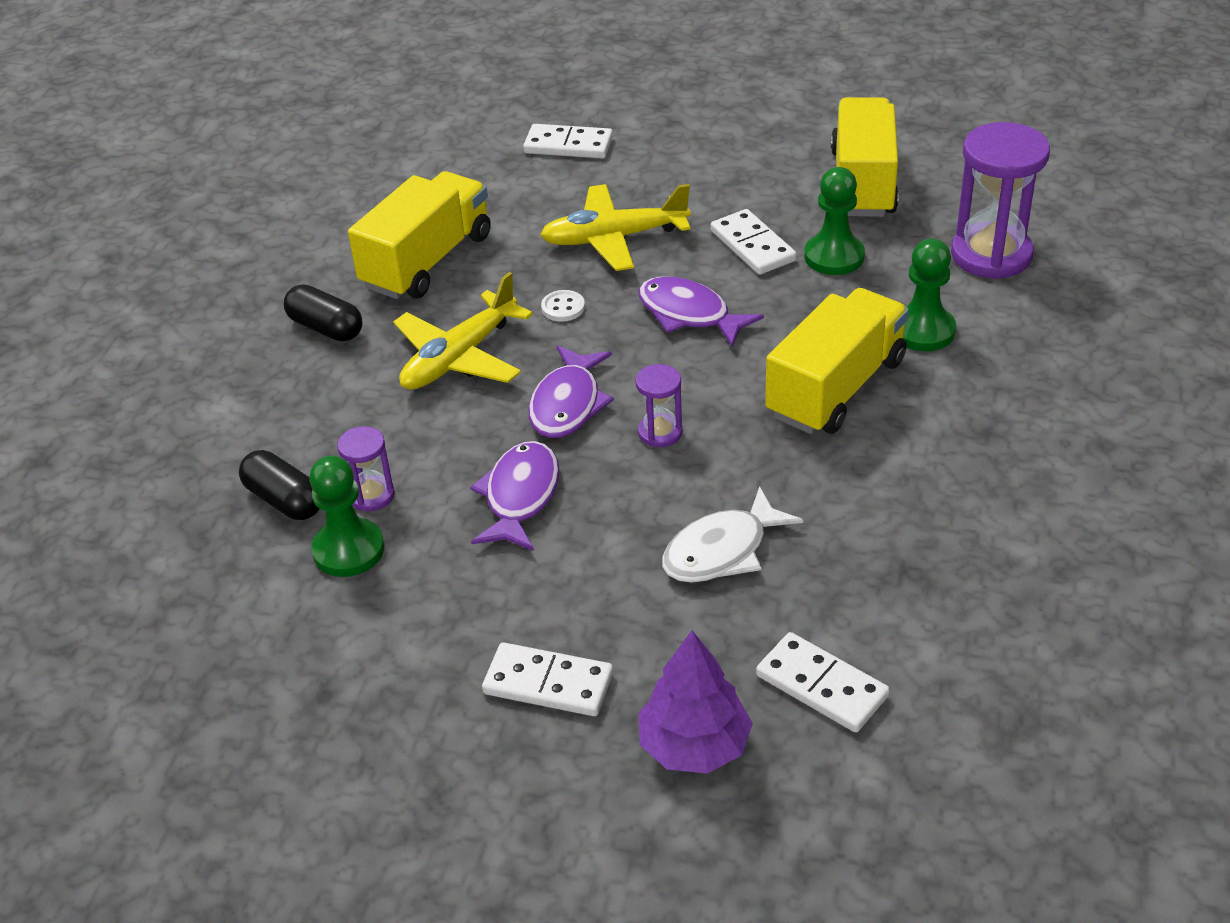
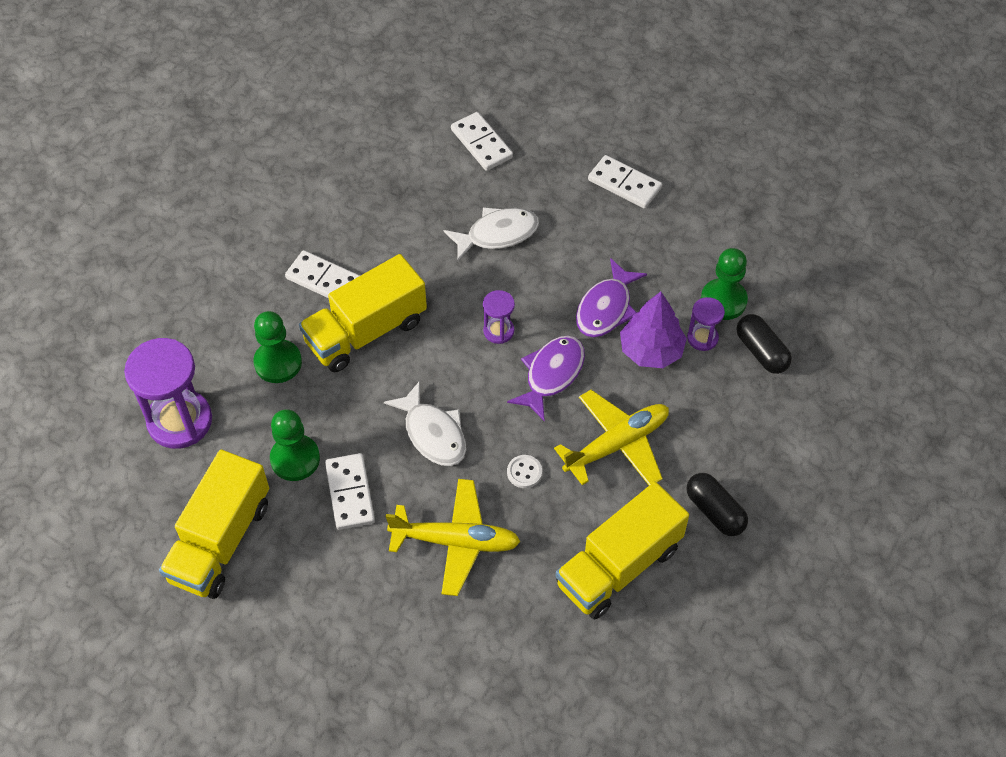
camera: 165 degrees left, 15 degrees up
(568, 145) = (448, 694): white domino -> white domino (324, 280)
(689, 314) = (433, 433): purple fish -> white fish
(694, 745) = (560, 132): purple tree -> purple tree (651, 350)

